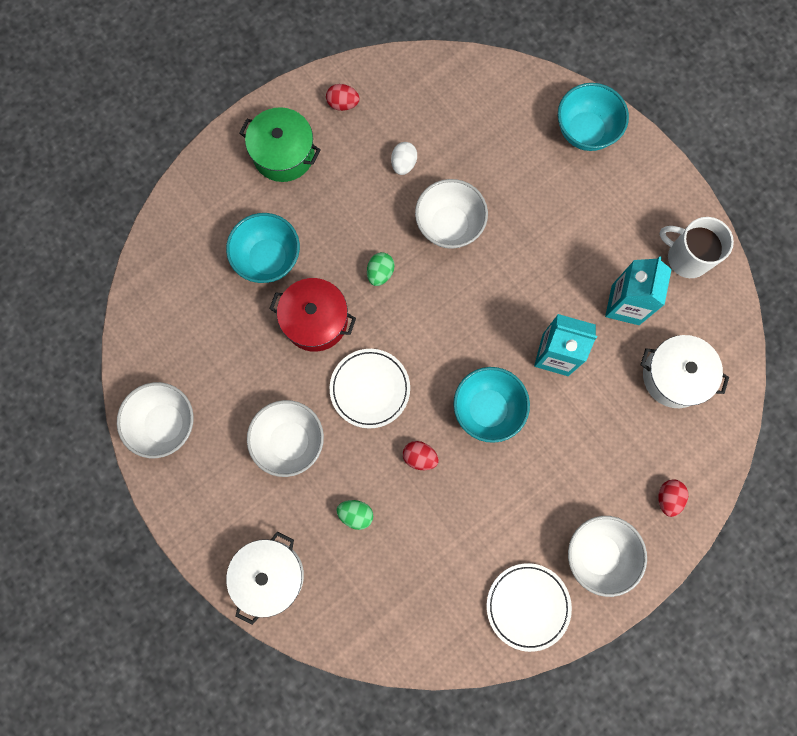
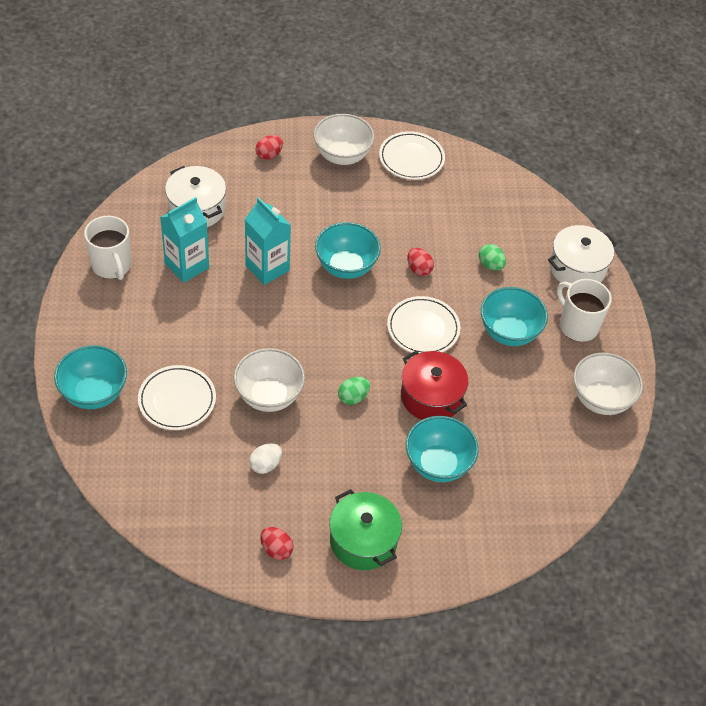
camera: 150 degrees left, 25 degrees down
(230, 497) = (577, 325): none -> white mug
(290, 441) = (509, 332): white bowl -> turquoise bowl
(517, 170) = (177, 400): none -> white plate

